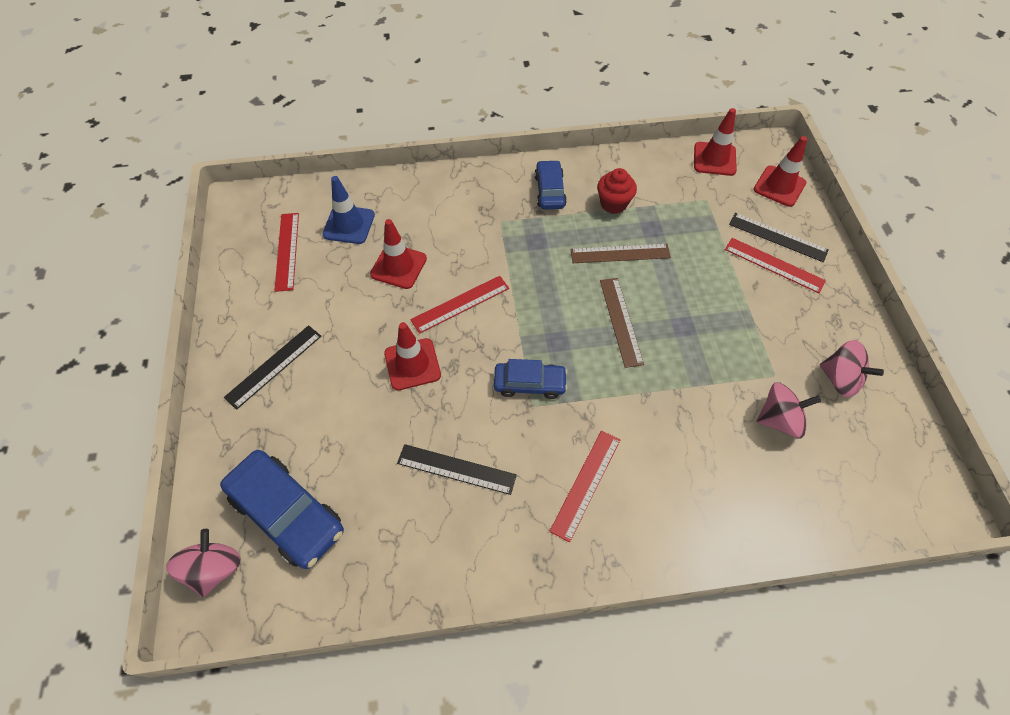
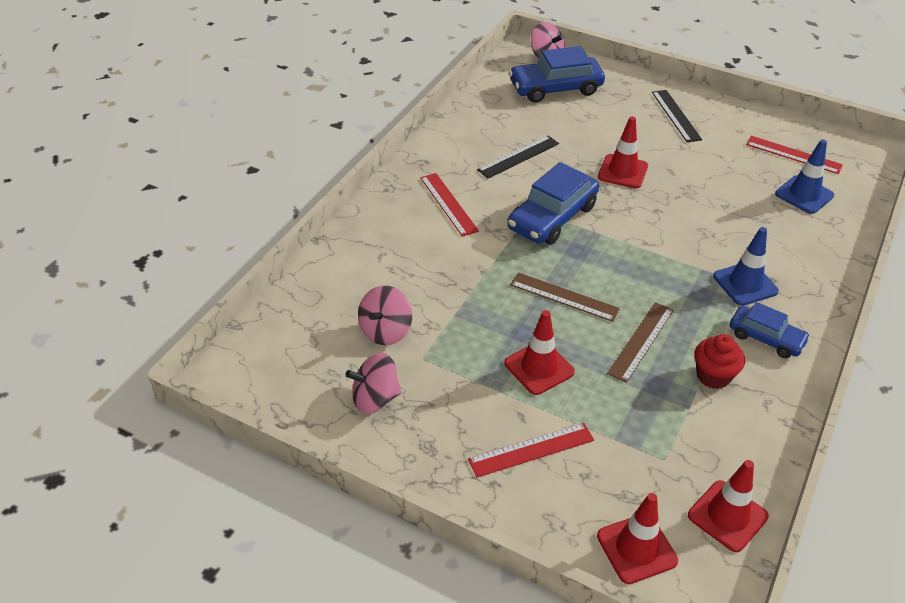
camera: 125 degrees right, 15 degrees down
(398, 266) = (731, 202): red traffic cone -> red traffic cone (539, 368)
(460, 304) = (662, 217): red ruler -> none
(501, 221) = (745, 284): none -> blue traffic cone
(529, 384) = (552, 217): blue car -> blue car, size x1.64
(777, 237) = (563, 483): black ruler -> none

